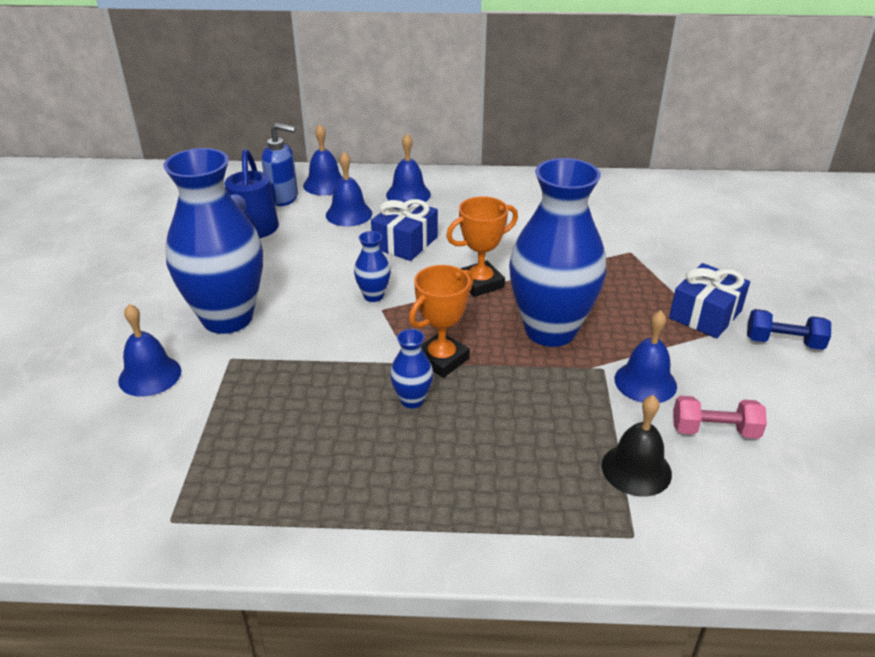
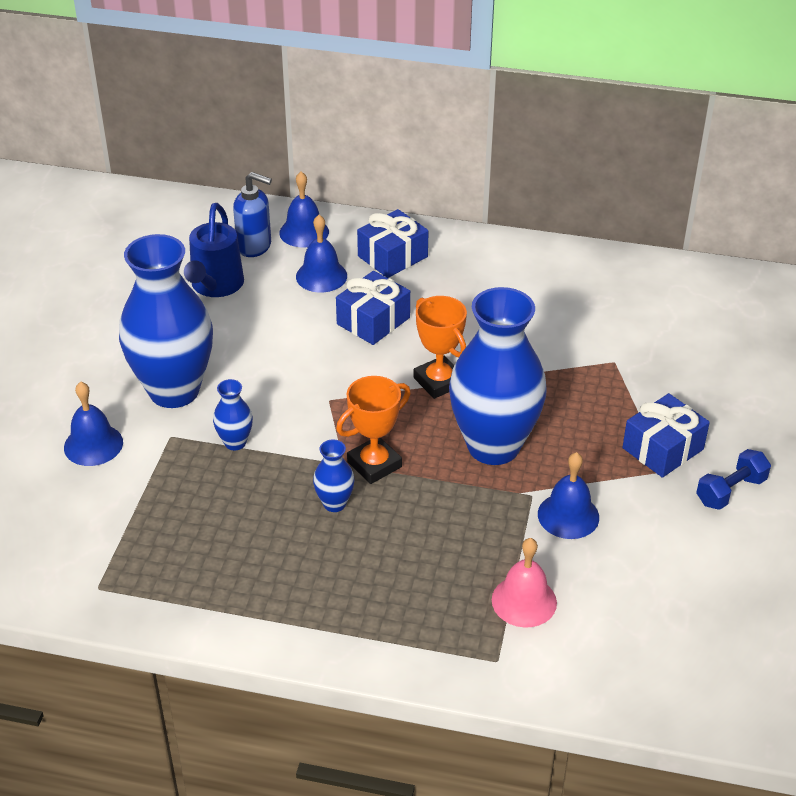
camera: 10 degrees right, 5 degrees up
(373, 296) = (324, 383): blue vase -> blue vase (235, 442)
(408, 194) = (392, 256): blue bell -> blue gift
(480, 283) = (438, 381): orange trophy -> orange trophy turned 75 degrees clockwise
(636, 469) = (524, 601): black bell -> pink bell
(714, 430) = (615, 574): pink dumbbell -> none
(783, 342) = (730, 491): blue dumbbell -> blue dumbbell turned 60 degrees counterclockwise

